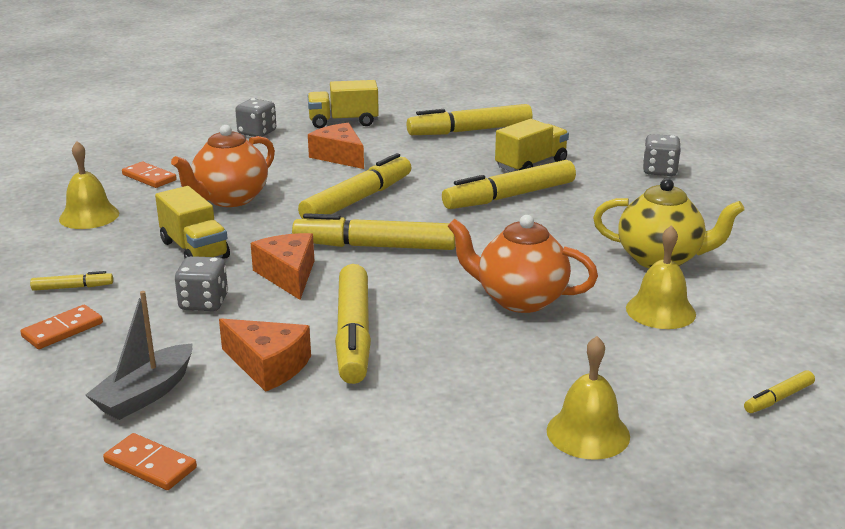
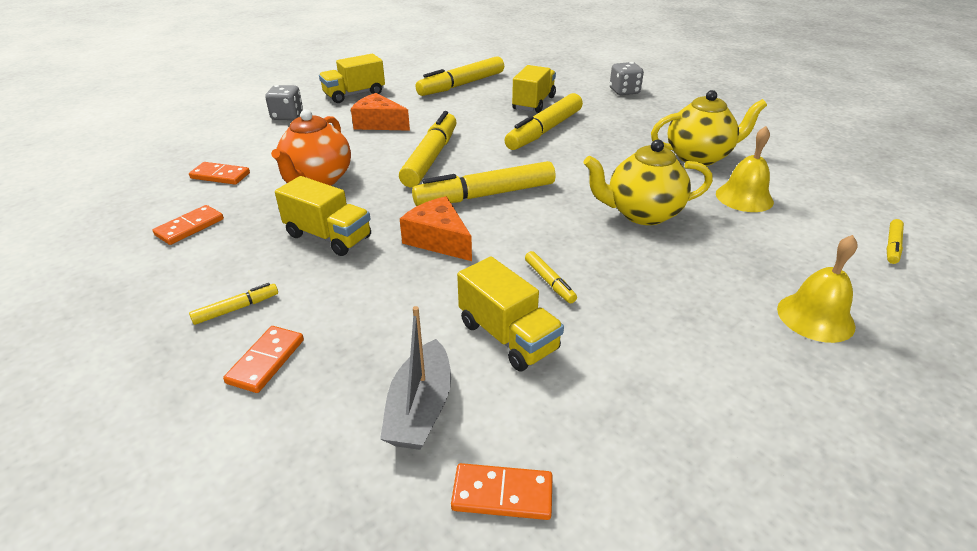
camera: 25 degrees left, 10 degrees up
(89, 216) = (190, 227): yellow bell -> orange domino
(204, 303) = (387, 288): grey dice -> none
(268, 366) = (508, 336): orange cheese -> yellow truck
(353, 334) = (549, 282): yellow marker -> yellow marker, size x0.45
(519, 299) = (641, 214): orange teapot -> yellow teapot

